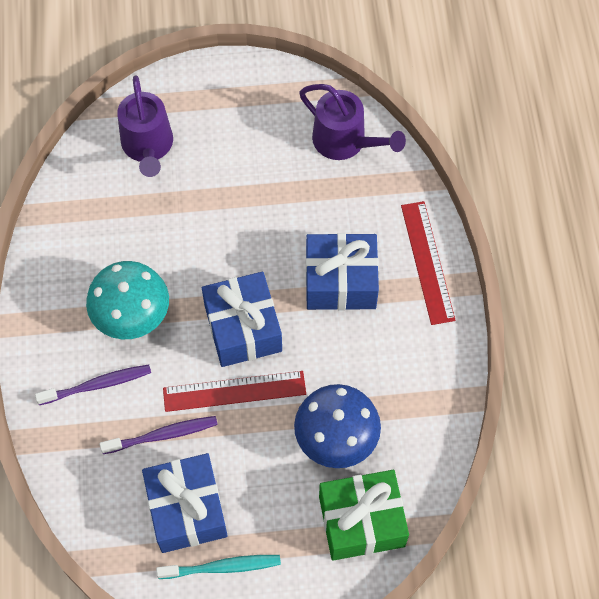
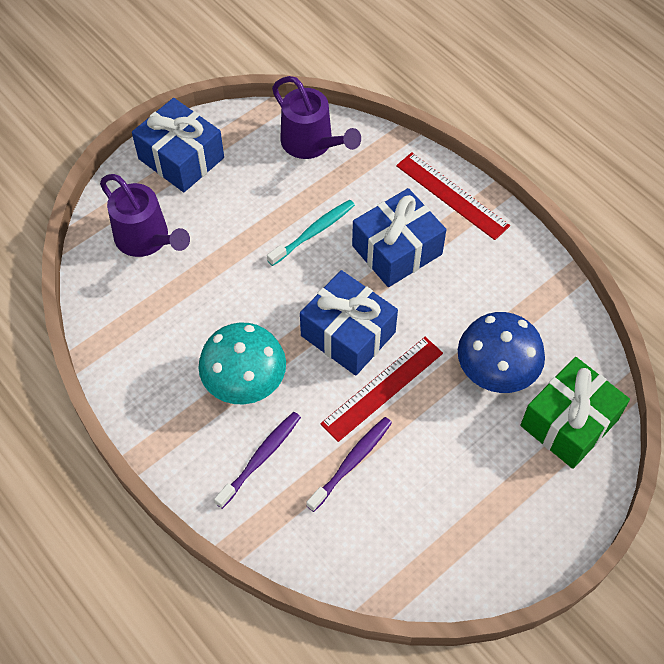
camera: 35 degrees left, 5 degrees down
(187, 509) = (422, 509): blue gift -> blue gift (181, 158)
(222, 567) = (491, 535): turquoise toothbrush -> turquoise toothbrush (313, 232)
(345, 142) = (312, 143): purple watering can -> purple watering can turned 45 degrees clockwise

